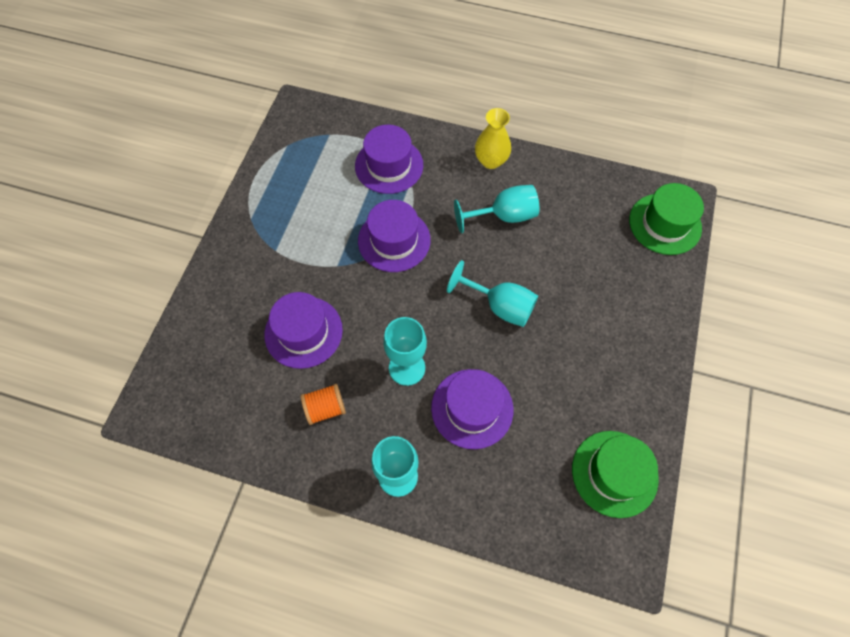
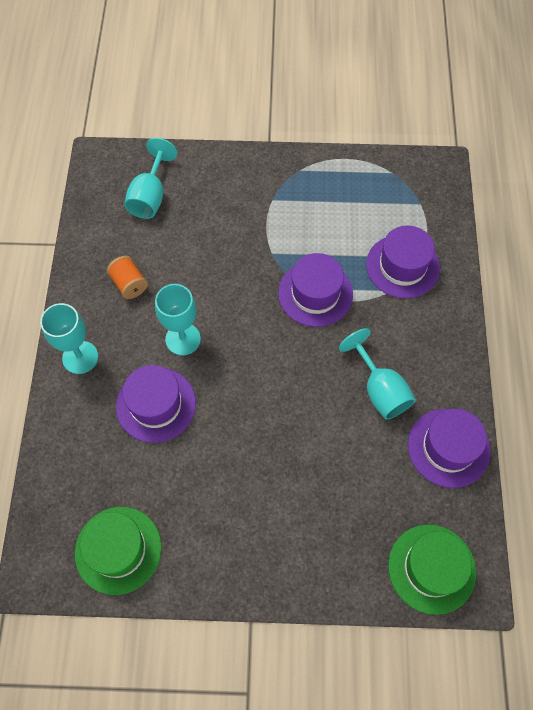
camera: 75 degrees right, 0 degrees up
(303, 332) = (197, 246): purple hat -> purple hat (448, 447)
(491, 161) = (447, 362): yellow vase -> none
(500, 306) = (270, 408): turquoise goblet -> turquoise goblet (150, 196)

